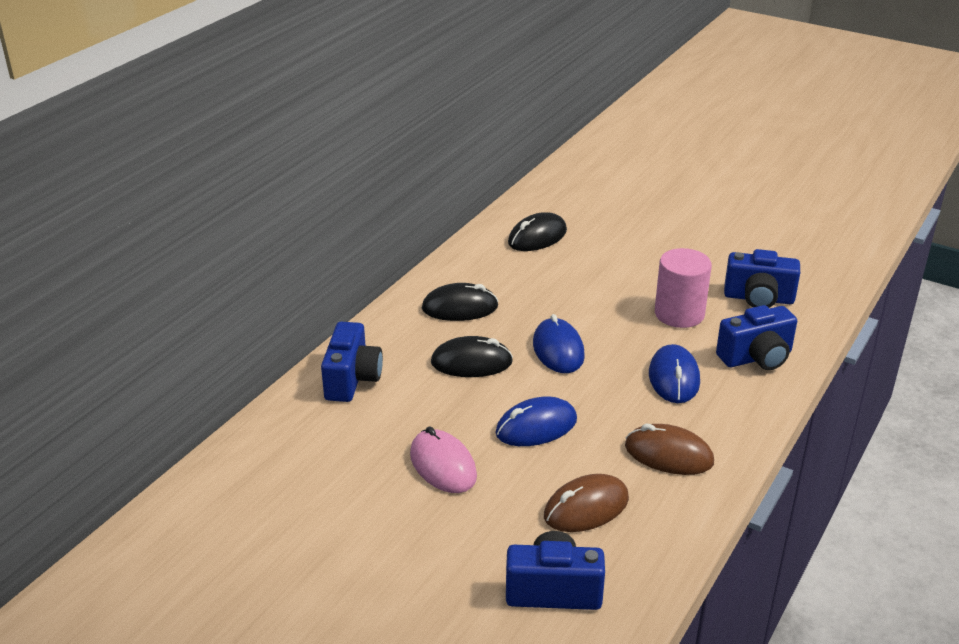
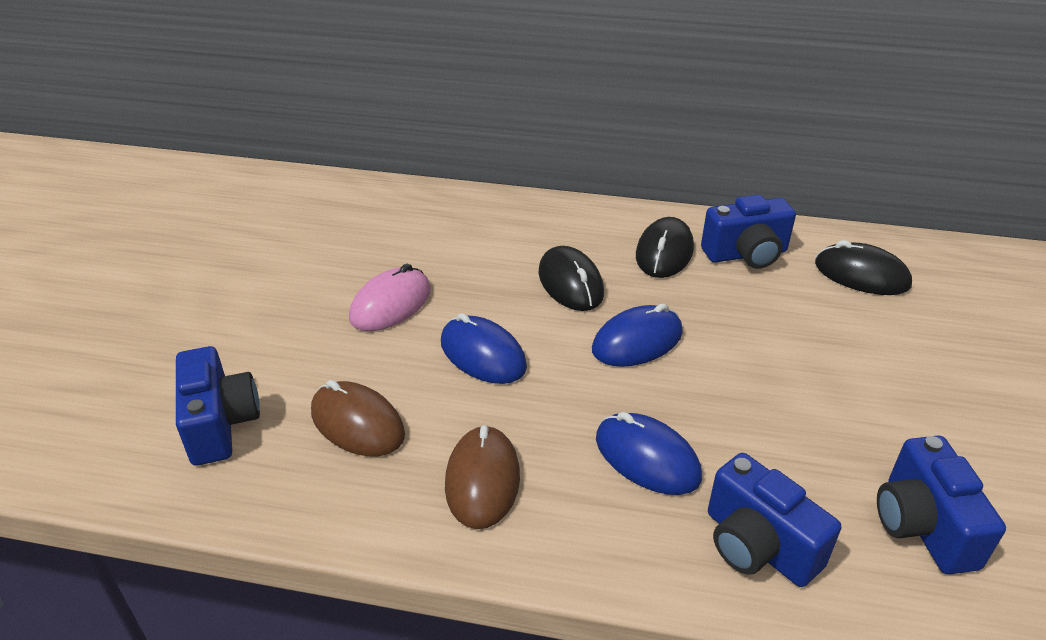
camera: 70 degrees right, 5 degrees up
(352, 379) = (496, 218): blue camera -> blue camera (746, 254)
(460, 308) = (664, 252): black mouse -> black mouse turned 45 degrees clockwise
(674, 378) = (647, 458): blue mouse -> blue mouse turned 60 degrees clockwise
(679, 314) = (801, 438): pink cylinder -> none

